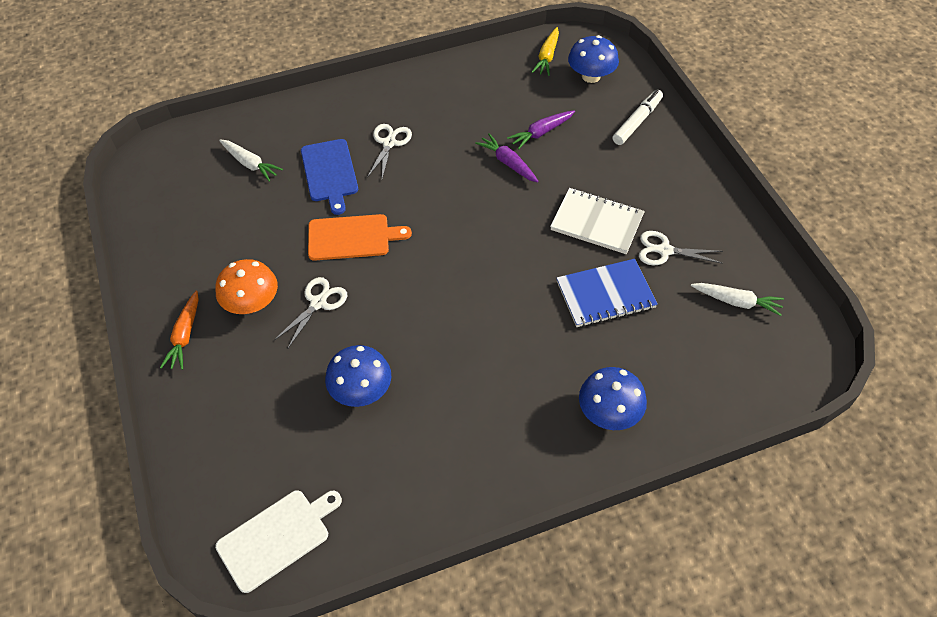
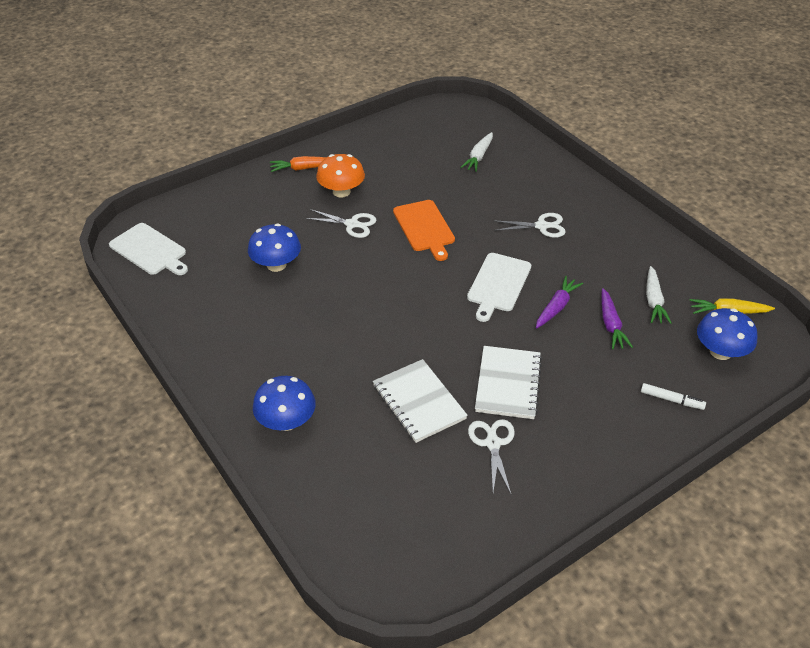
camera: 75 degrees right, 10 degrees down
(329, 173) = (489, 200): blue cutting board -> none
(463, 197) = (498, 284): none -> white cutting board
(541, 133) = (610, 324): purple carrot -> purple carrot turned 135 degrees counterclockwise
(605, 295) = (419, 402): blue notebook -> white notebook
(637, 121) = (671, 400): white marker -> white marker, size x0.67
(736, 302) = (445, 513): white carrot -> white carrot (653, 301)

